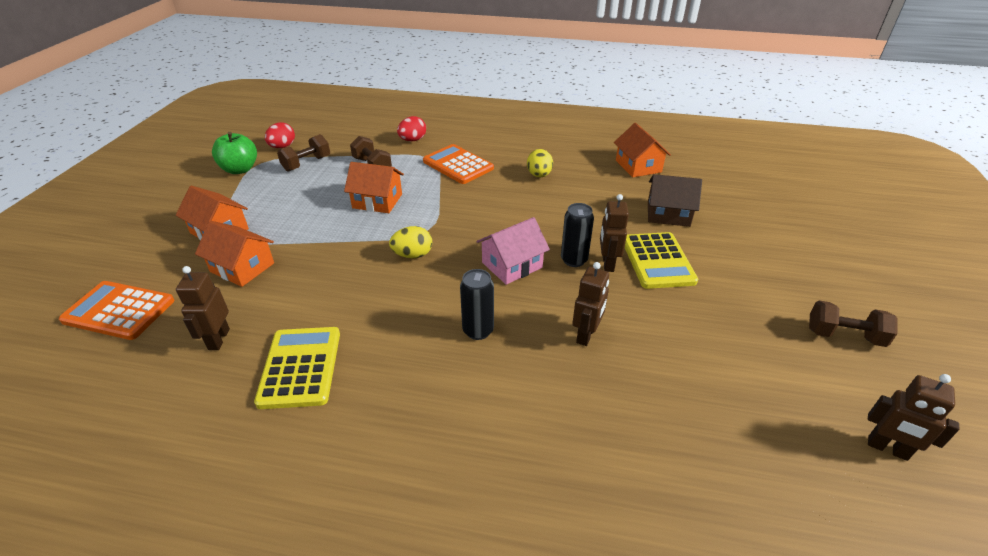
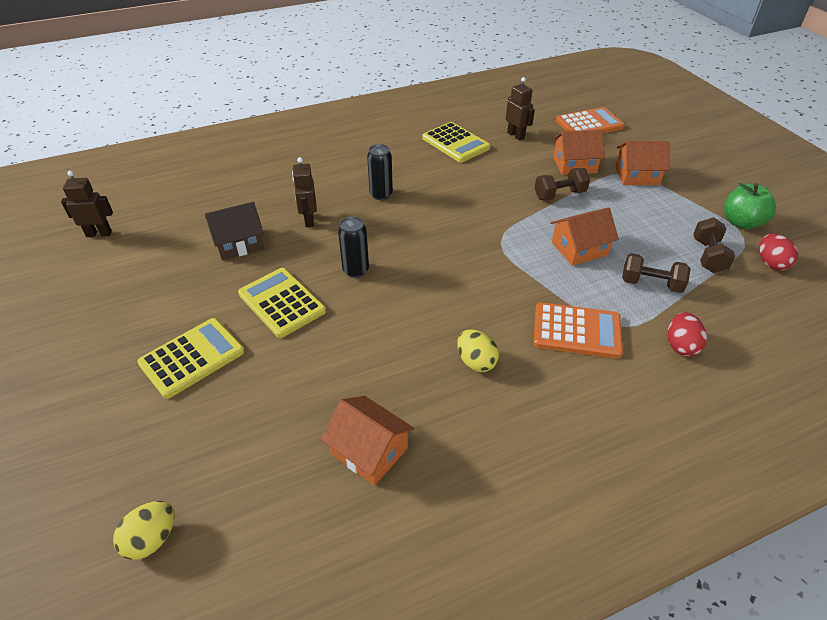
camera: 145 degrees right, 5 degrees up
(413, 255) = (482, 219): yellow egg -> yellow egg (152, 539)
(512, 265) = (401, 244): pink house -> none
(607, 263) = (325, 280): brown robot -> none
(668, 214) = (293, 371): brown house -> brown house (239, 243)
(749, 250) = (192, 357): none -> yellow calculator
(844, 336) = (107, 299): brown dumbbell -> brown dumbbell (559, 195)

